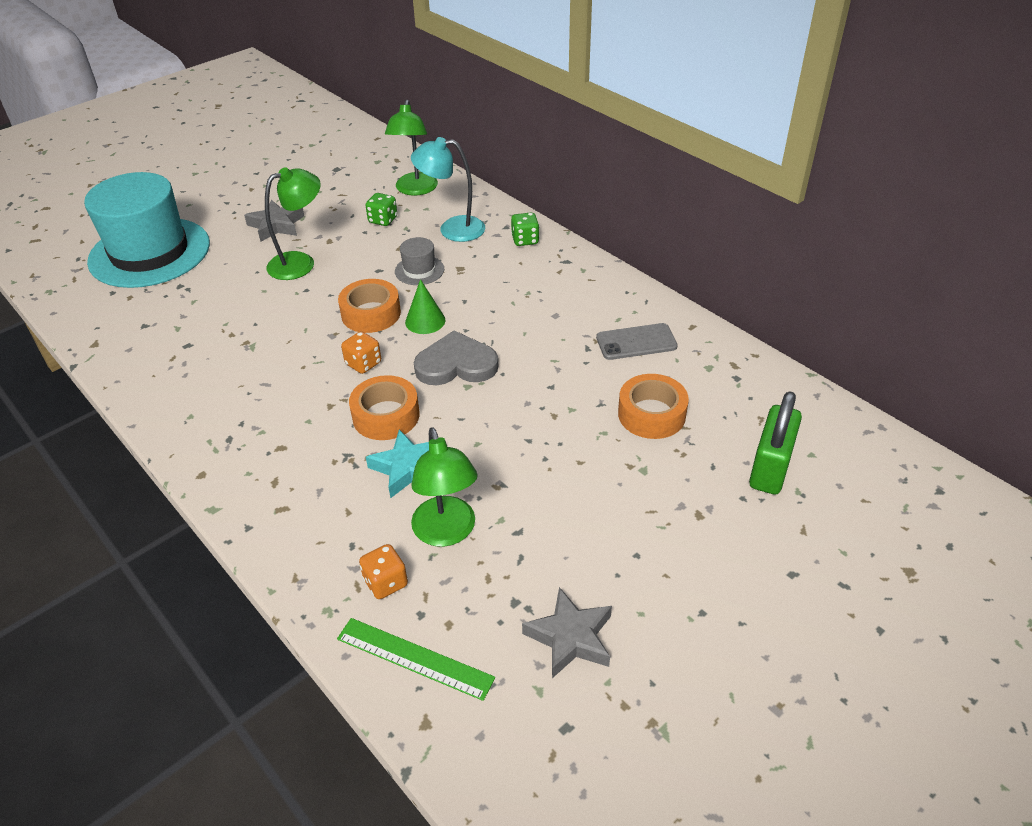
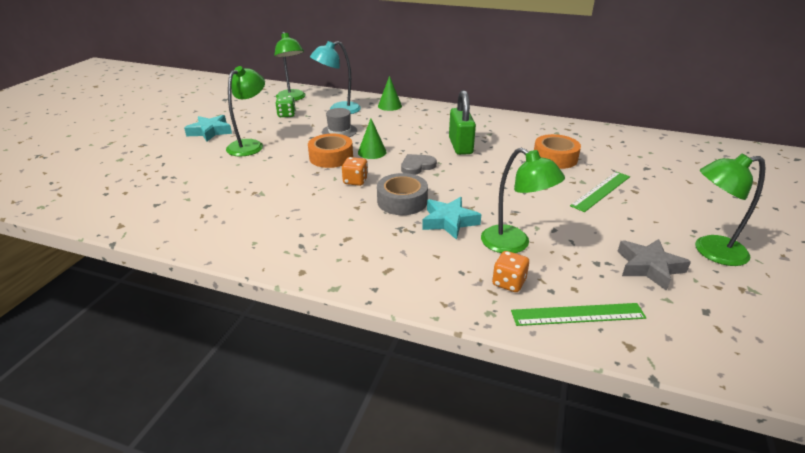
camera: 30 degrees left, 10 degrees down
(149, 252) = (117, 165): turquoise hat -> none
(276, 225) = (210, 132): grey star -> turquoise star
(386, 416) = (402, 201): orange tape -> grey tape
(456, 364) = (417, 166): grey heart -> grey heart, size x0.65
(525, 240) = (389, 106): green dice -> green cone
(636, 342) = (507, 132): grey phone -> none
(650, 495) = (601, 191): none -> green ruler
(682, 652) = (710, 251): none -> green lamp
(770, 468) = (640, 163): green padlock -> green padlock (460, 146)

